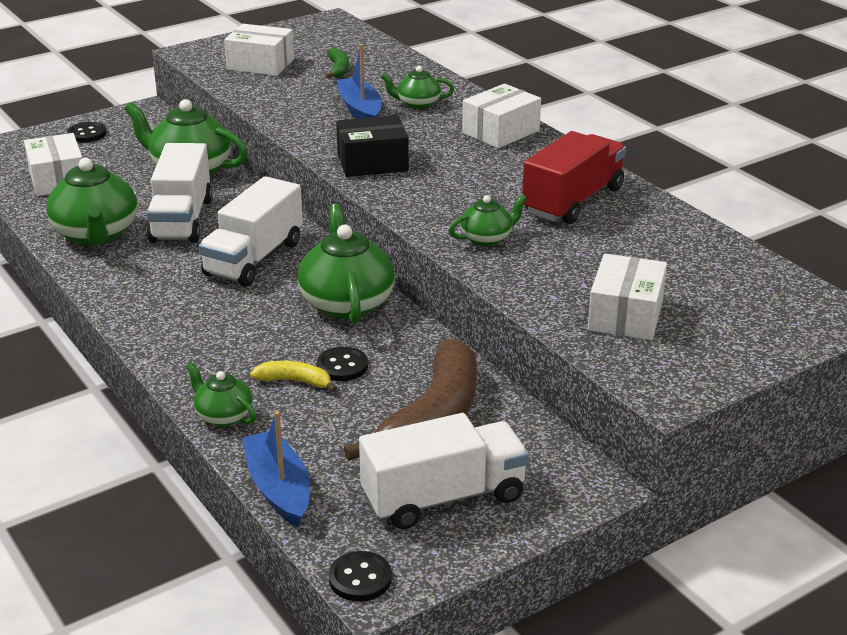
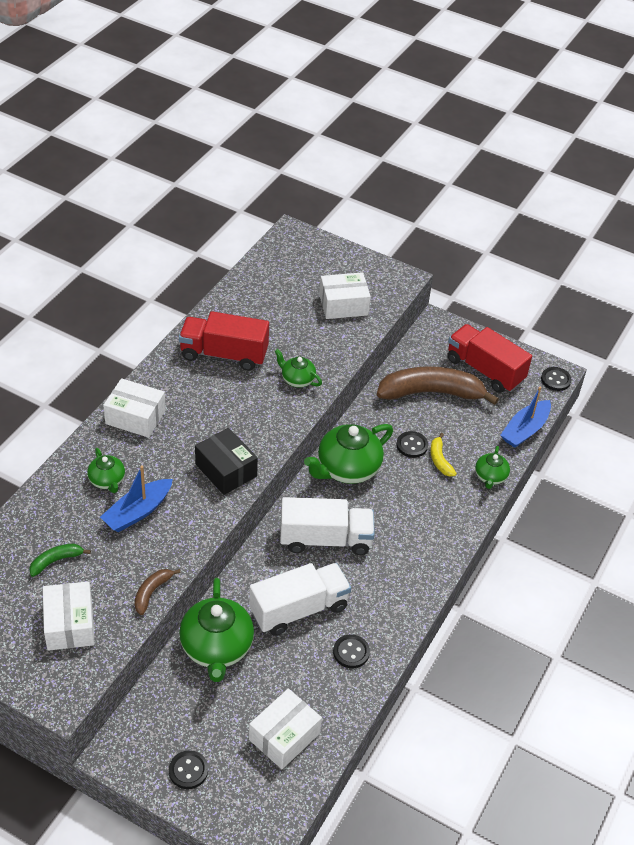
camera: 120 degrees left, 15 degrees up
(96, 234) = (351, 652): green teapot -> black button
(253, 100) = (152, 592): none -> brown banana
(443, 497) = (484, 370): white truck -> red truck

